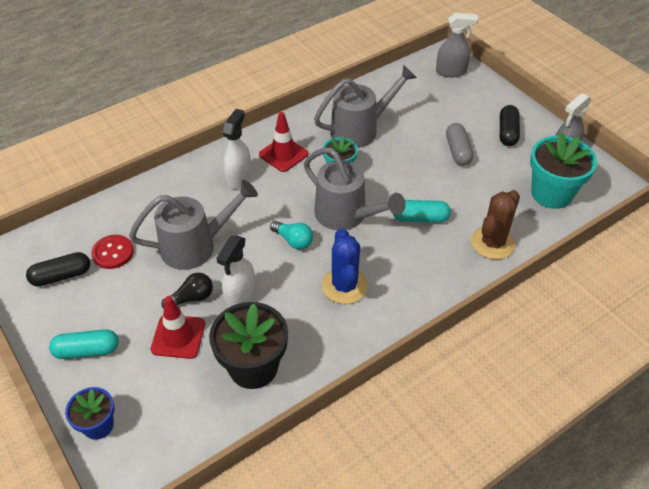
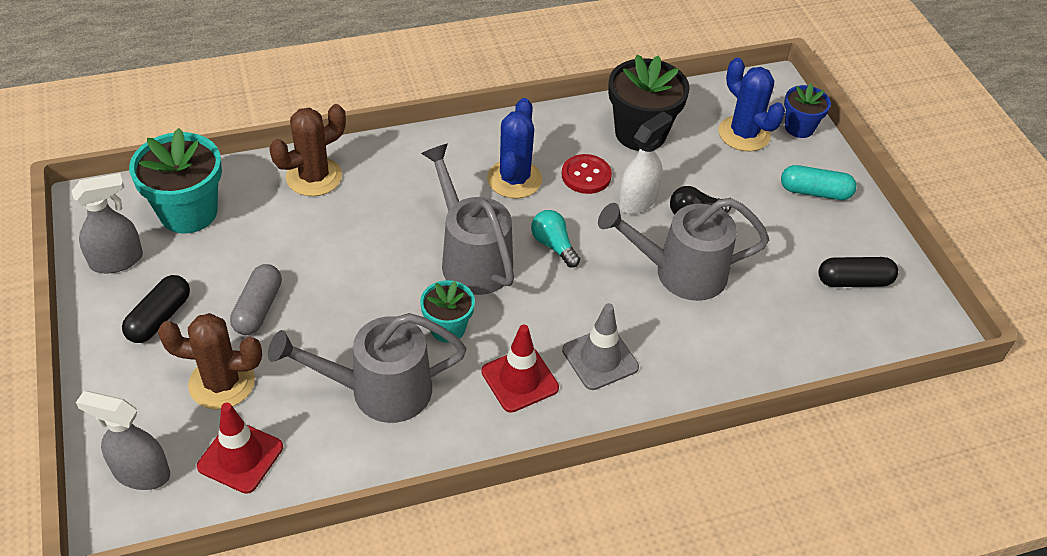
camera: 165 degrees left, 0 degrees up
(113, 253) = (789, 293): red button -> red button (586, 175)
(154, 398) = (744, 134): none -> blue cactus
(178, 336) = (714, 179): red traffic cone -> red traffic cone (240, 457)
(238, 177) = (600, 359): white spray bottle -> grey traffic cone
(420, 218) = (379, 229): turquoise capsule -> none
(446, 113) = (222, 383): none -> brown cactus

